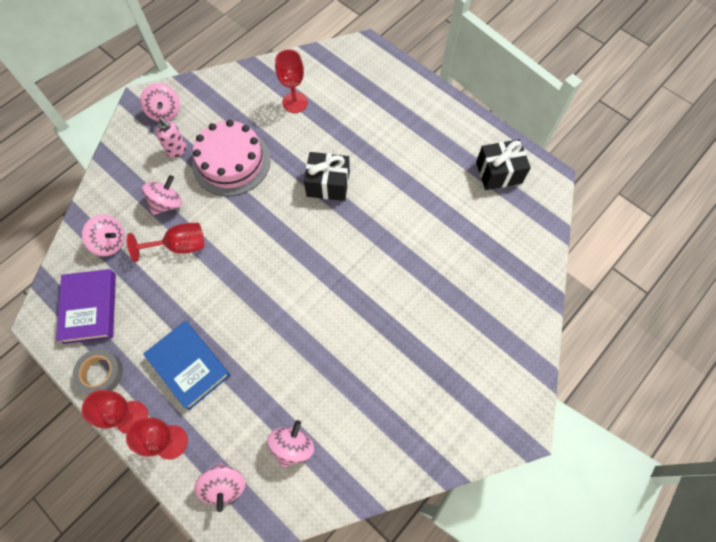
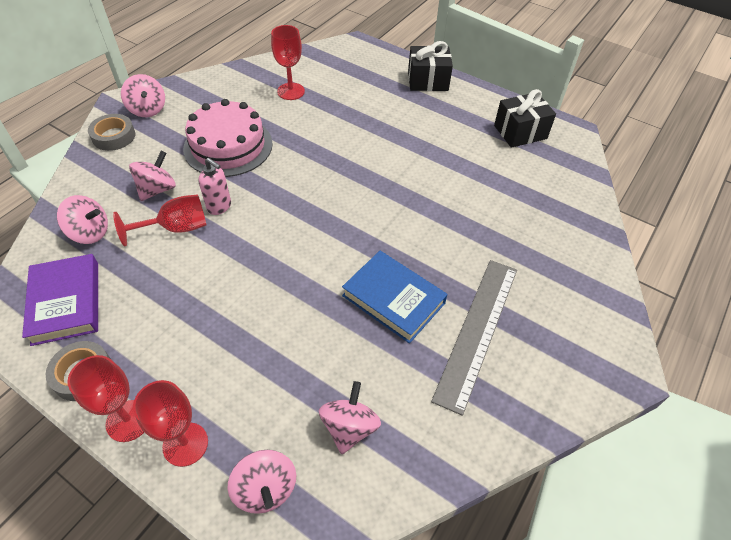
camera: 10 degrees left, 15 degrees down
(134, 141) = (114, 136): none -> grey tape
(177, 150) = (165, 141): pink soap dispenser -> pink soap dispenser (219, 207)
(189, 366) = (200, 351): blue book -> blue book (393, 299)
(328, 184) = (340, 156): black gift -> black gift (428, 81)
(409, 376) = (477, 331): none -> grey ruler

